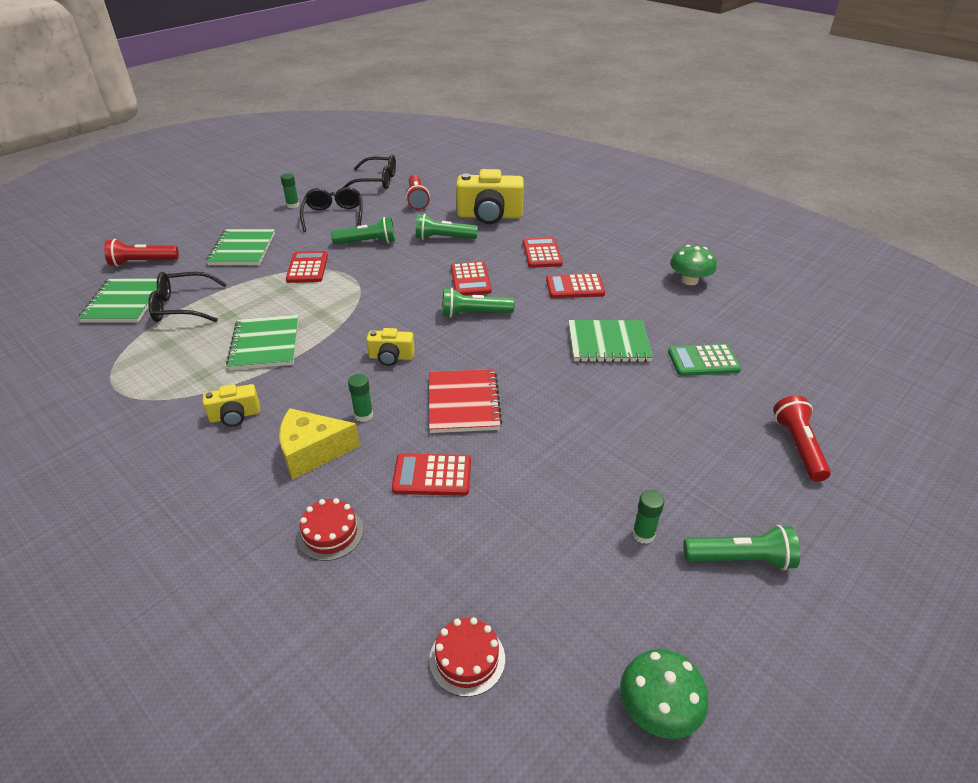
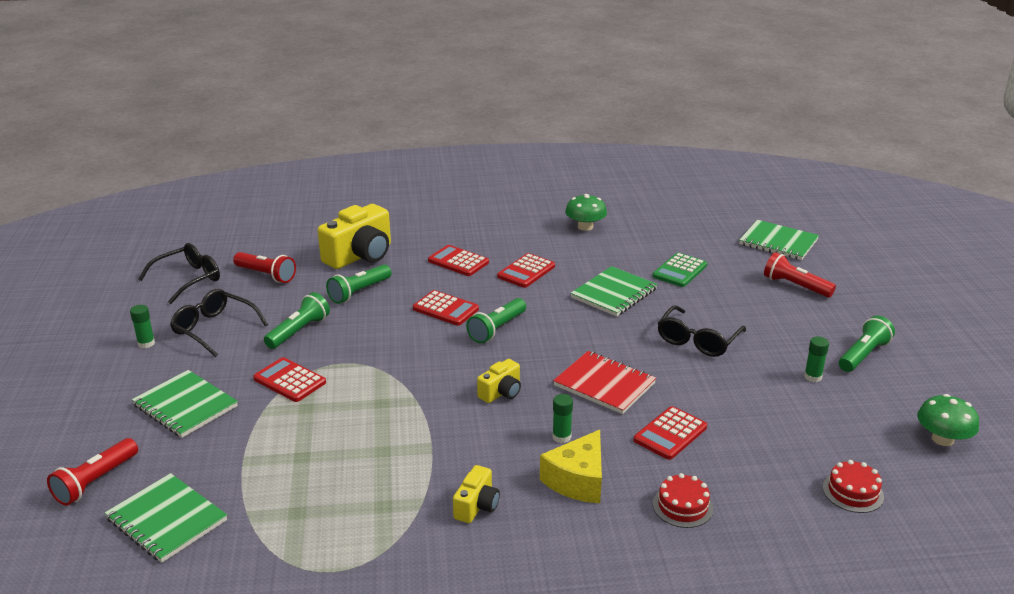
camera: 50 degrees left, 10 degrees down
(183, 307) = (241, 480): black glasses -> black glasses (698, 340)
(265, 344) = (387, 452): green notebook -> green notebook (778, 242)

